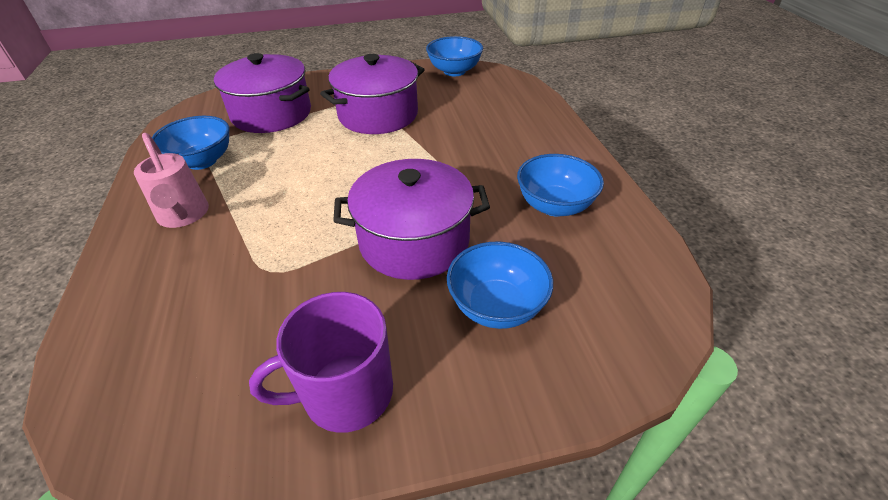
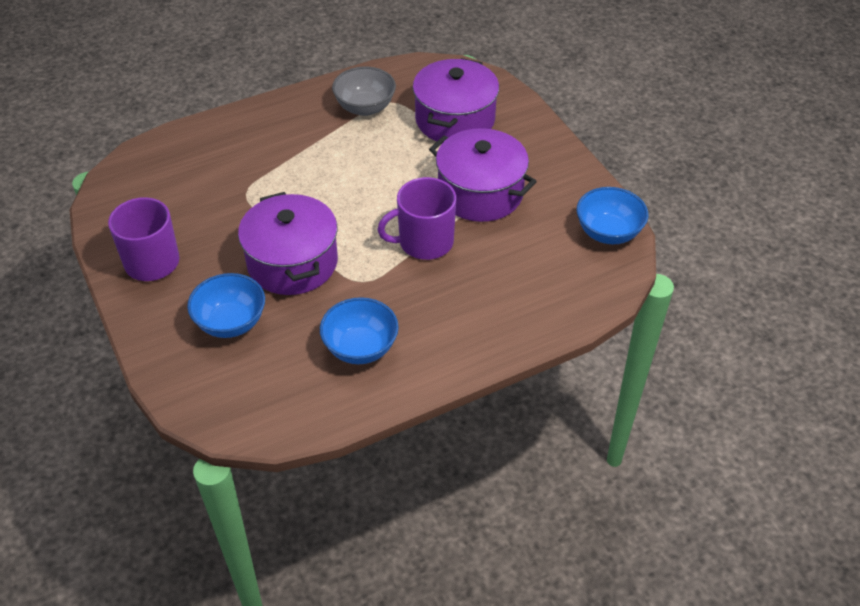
camera: 75 degrees right, 5 degrees up
(183, 216) = (294, 127): pink watering can -> none
(202, 161) = (365, 107): blue bowl -> grey bowl
(425, 151) = (424, 242): none -> purple mug

